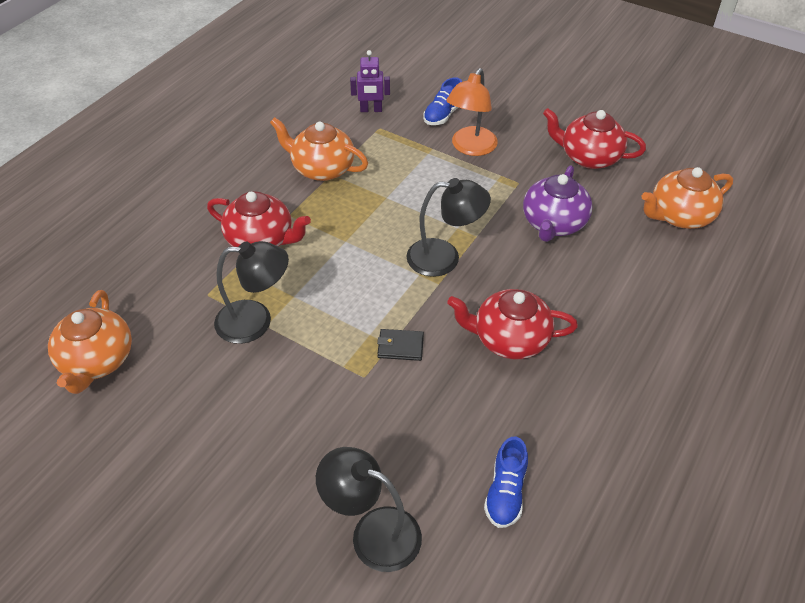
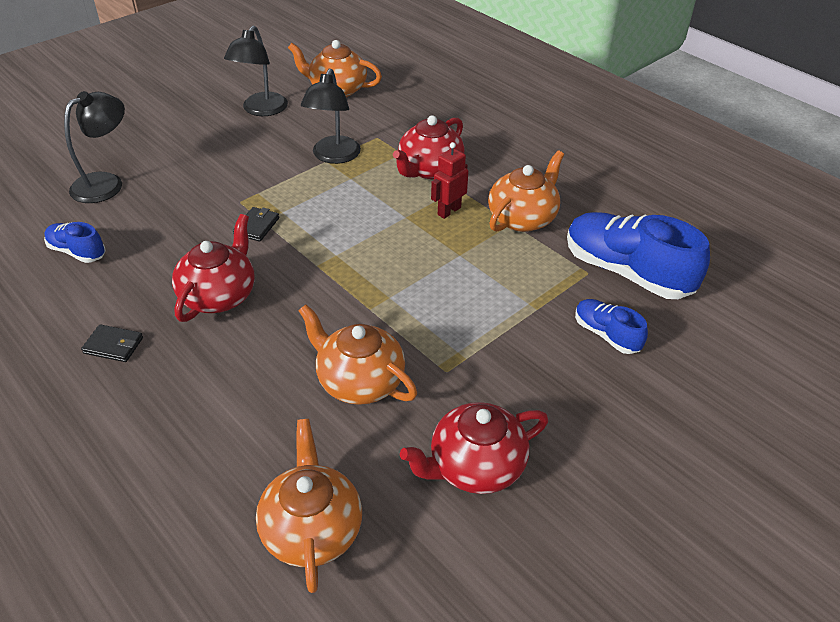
camera: 105 degrees right, 5 degrees down
(326, 214) = (449, 211): none -> red robot
(371, 110) = (626, 272): purple robot -> blue shoe
(444, 257) = (349, 277): black lamp -> black lamp (261, 110)
(470, 148) = (529, 344): orange lamp -> none
(553, 224) = (359, 381): purple teapot -> orange teapot
(589, 157) = (475, 466): red teapot -> red teapot turned 150 degrees counterclockwise
(606, 391) = (113, 345): none -> black wallet

